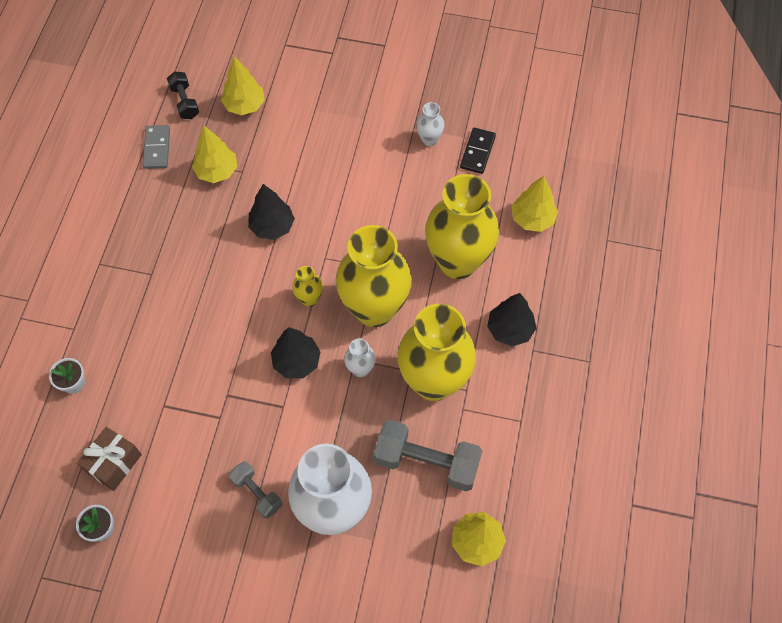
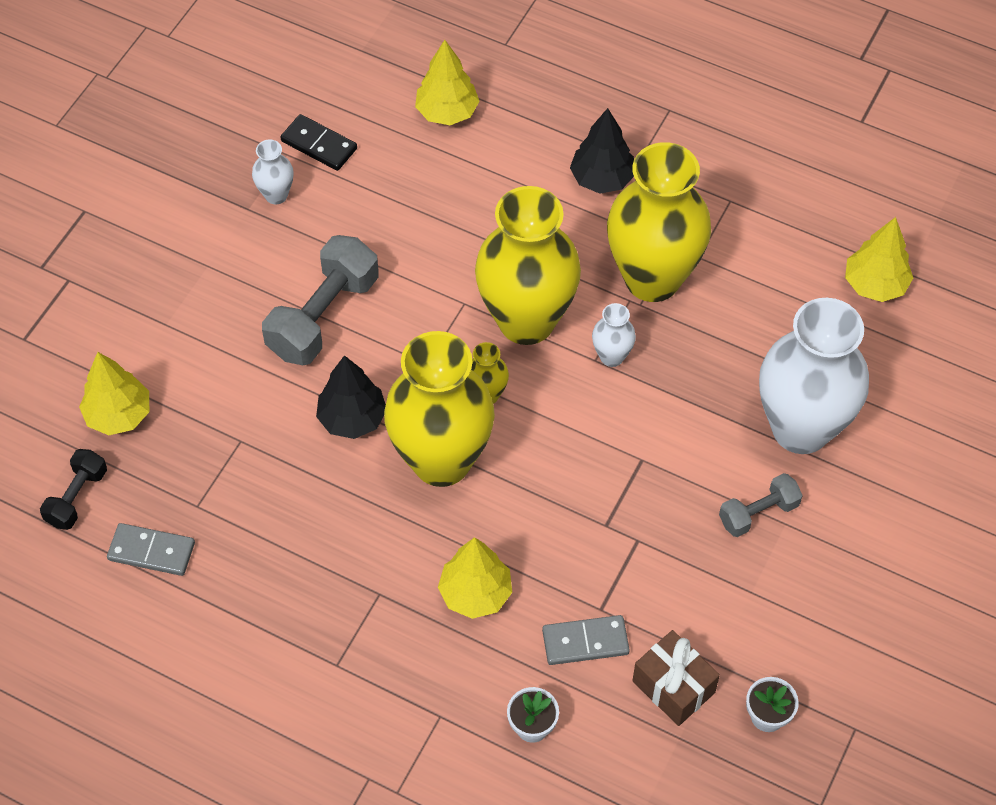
camera: 75 degrees left, 5 degrees down
(137, 401) = (585, 642): none -> grey domino
(185, 102) = (77, 497): black dumbbell -> black dumbbell turned 60 degrees counterclockwise
(217, 171) = (227, 474): yellow tree -> yellow tree (475, 593)
(296, 361) = (579, 430): black tree -> none
(426, 462) = (761, 312): grey dumbbell -> grey dumbbell (323, 316)
(457, 262) = (484, 210): yellow vase -> yellow vase (441, 461)

